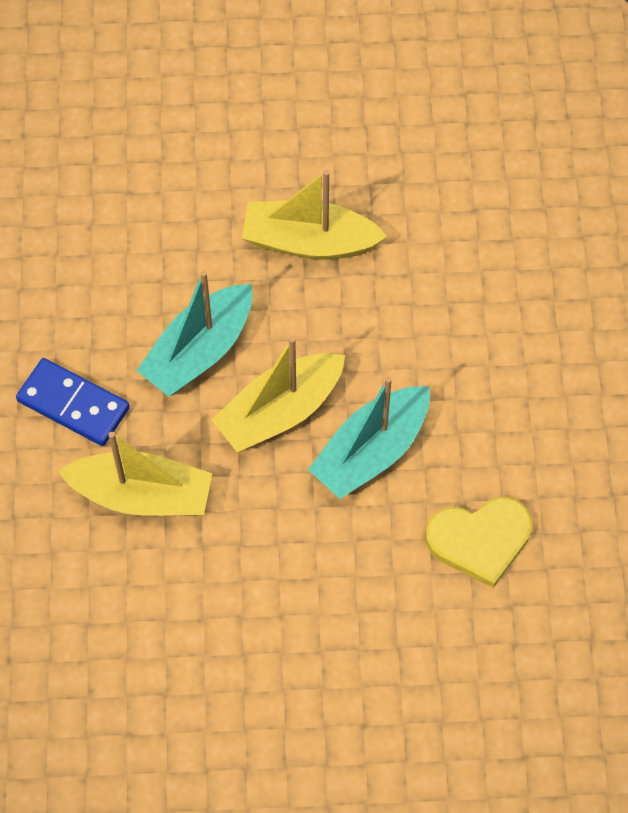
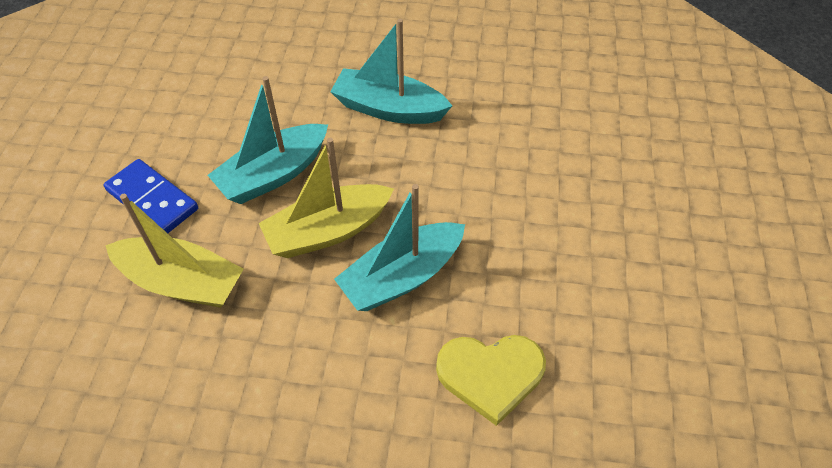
camera: 10 degrees right, 10 degrees down
(309, 241) = (389, 109): yellow boat -> turquoise boat

